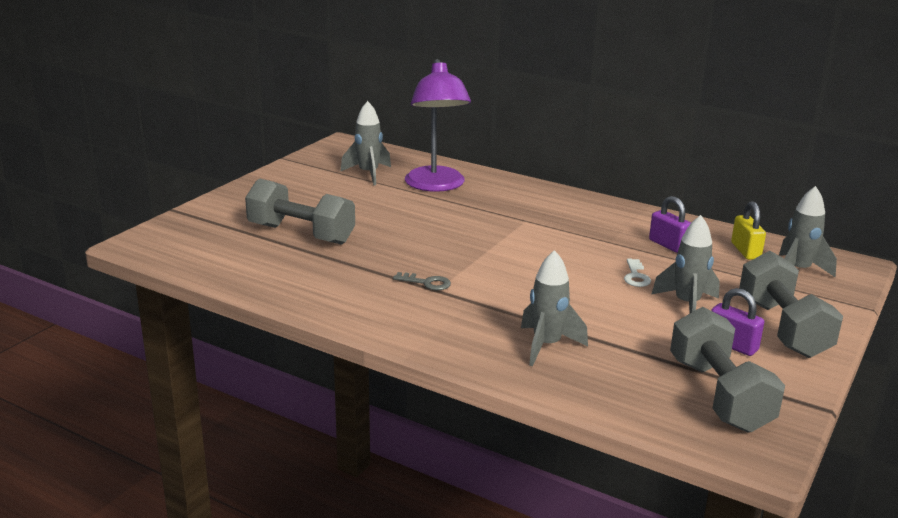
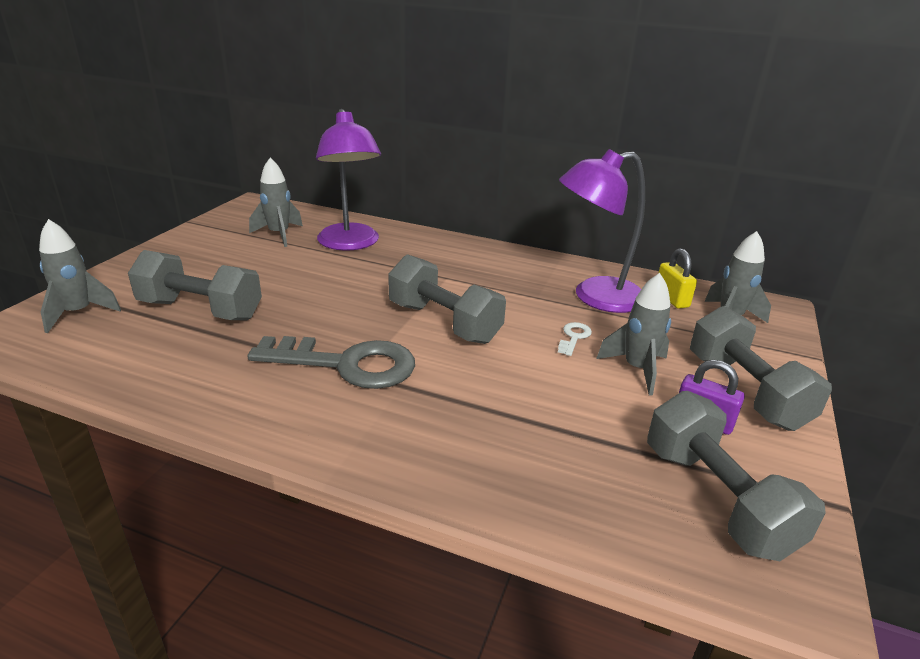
camera: 10 degrees left, 5 degrees up
(427, 283) = (347, 364): grey key -> grey key, size x2.46
(516, 257) = (444, 323): none -> grey dumbbell
(546, 346) = (498, 443): grey rocket -> grey rocket (78, 313)
(636, 276) = (574, 337): white key -> white key turned 150 degrees counterclockwise
(668, 245) = (595, 297): purple padlock -> purple lamp

